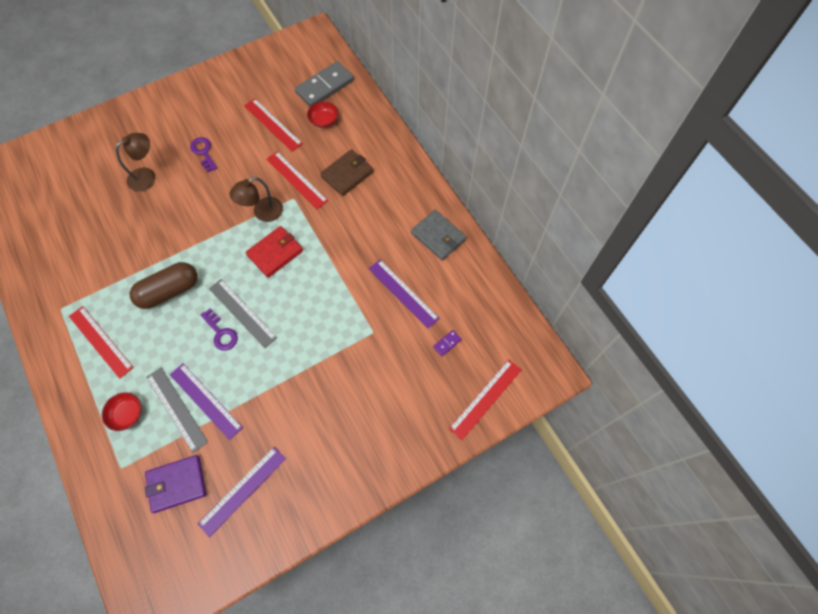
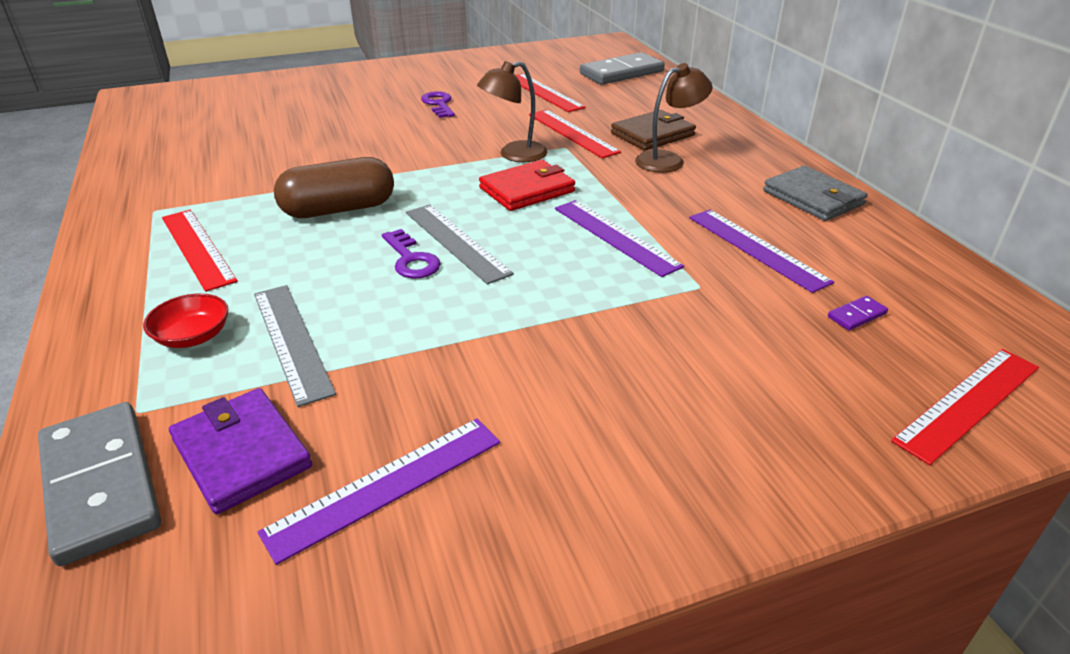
camera: 10 degrees right, 30 degrees down
(123, 511) = (100, 484): none -> grey domino
(147, 176) = (351, 115): brown lamp -> brown lamp (668, 160)
(177, 484) = (241, 453): purple wallet -> purple wallet turned 60 degrees clockwise
(205, 400) = (353, 337): purple ruler -> purple ruler (615, 236)
(324, 120) = (618, 94): red bowl -> none

